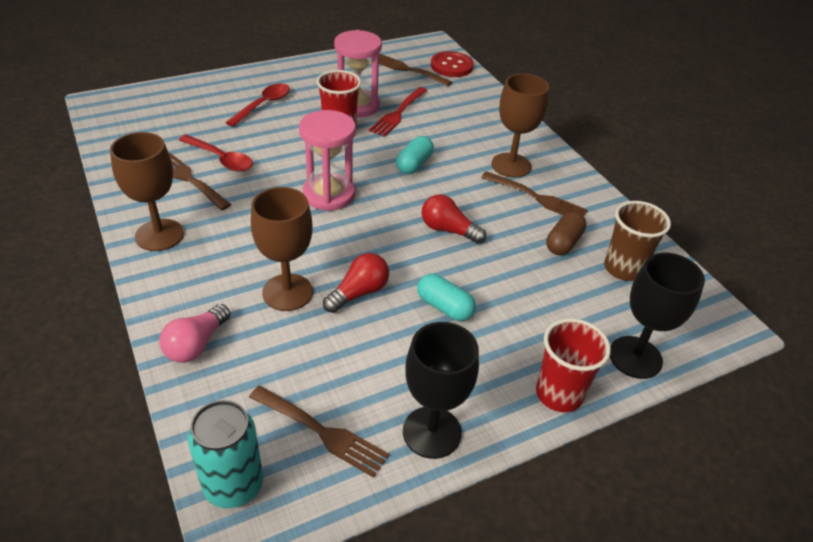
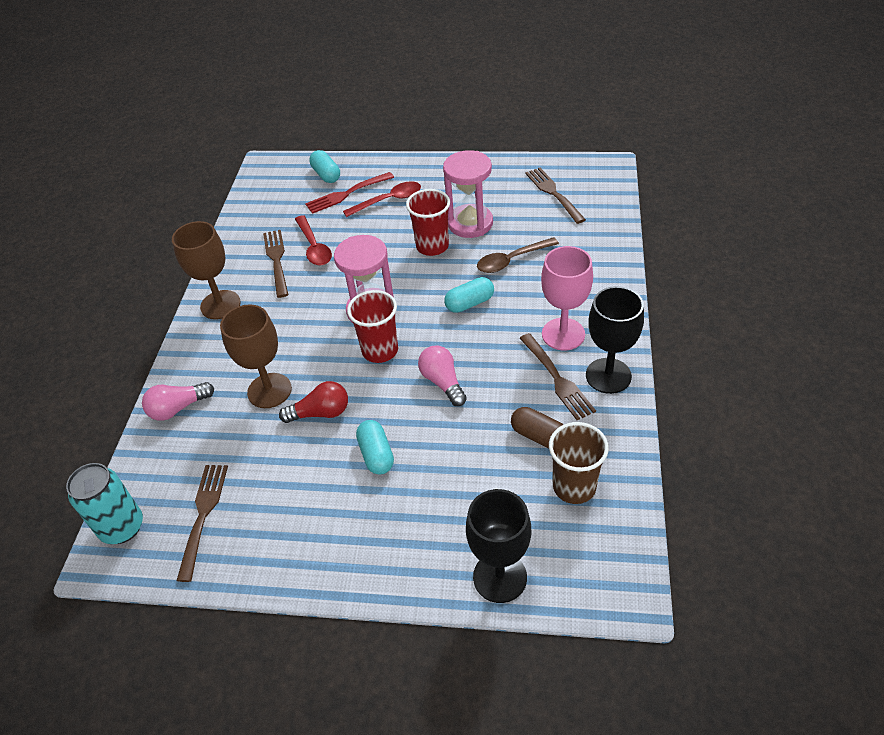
camera: 40 degrees right, 5 degrees up
(178, 97) = (326, 175): none -> turquoise capsule
(320, 431) = (203, 516): brown fork -> brown fork turned 150 degrees counterclockwise
(398, 113) = (502, 242): red fork -> red fork (347, 193)
(419, 124) = (512, 260): none -> brown spoon
(432, 432) = (276, 556): black goblet -> black goblet (608, 376)
(448, 230) = (443, 382): red light bulb -> pink light bulb
(451, 66) = (603, 200): red button -> none
(511, 165) = (563, 334): brown goblet -> pink goblet
(559, 394) = (400, 576): red cup -> red cup (380, 350)
(563, 243) = (539, 436): brown capsule -> brown capsule turned 60 degrees clockwise

